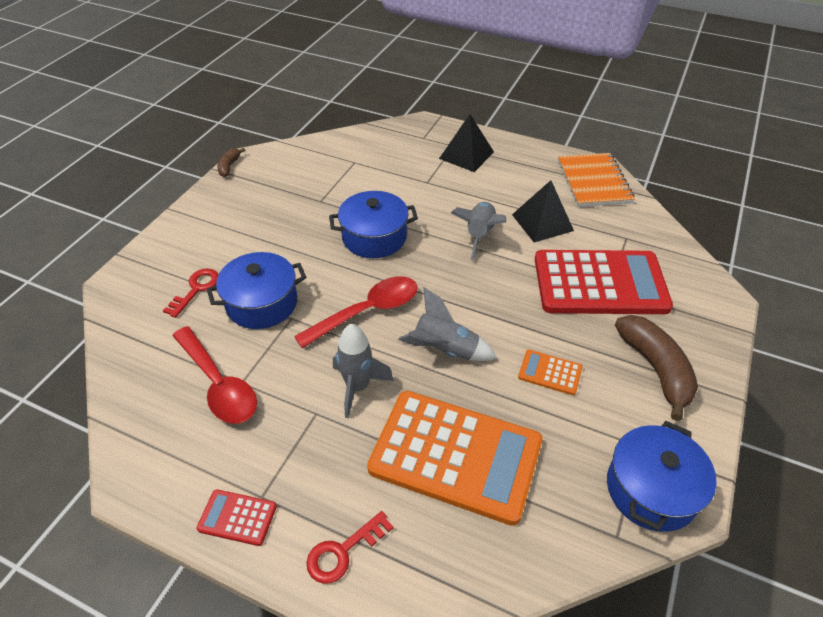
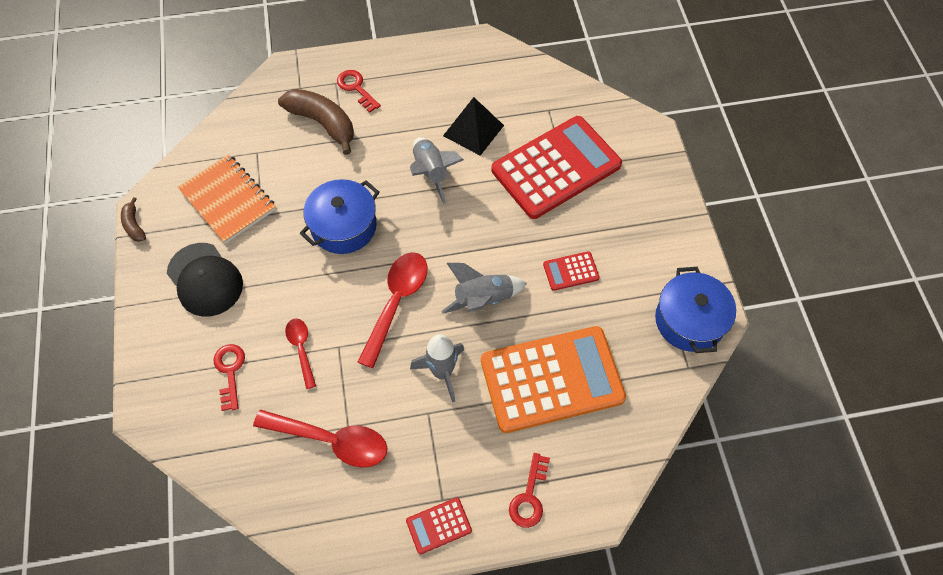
camera: 35 degrees left, 15 degrees up
(240, 221) = (205, 280): none -> black cap
(262, 303) = (301, 349): blue pot -> red spoon
(466, 155) = (356, 88): black pyramid -> red key
(550, 372) = (571, 271): orange calculator -> red calculator
(593, 182) = (486, 62): orange notebook -> orange notebook (228, 200)
(655, 368) = (639, 223): brown banana -> brown banana (322, 123)

